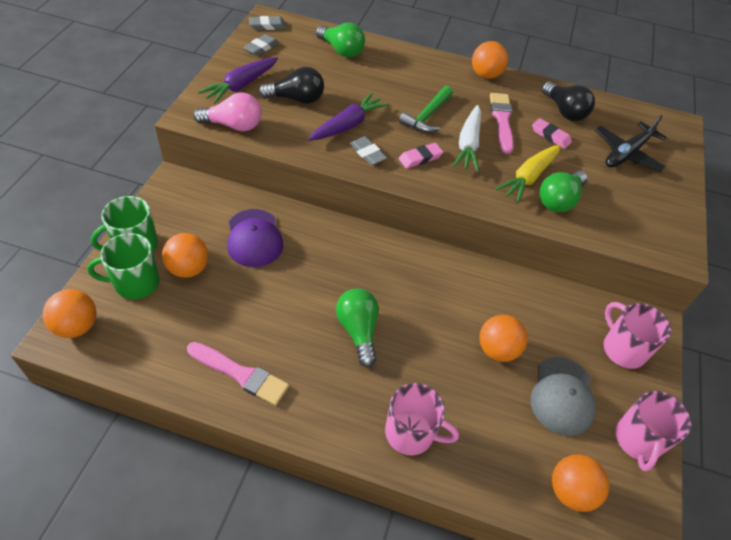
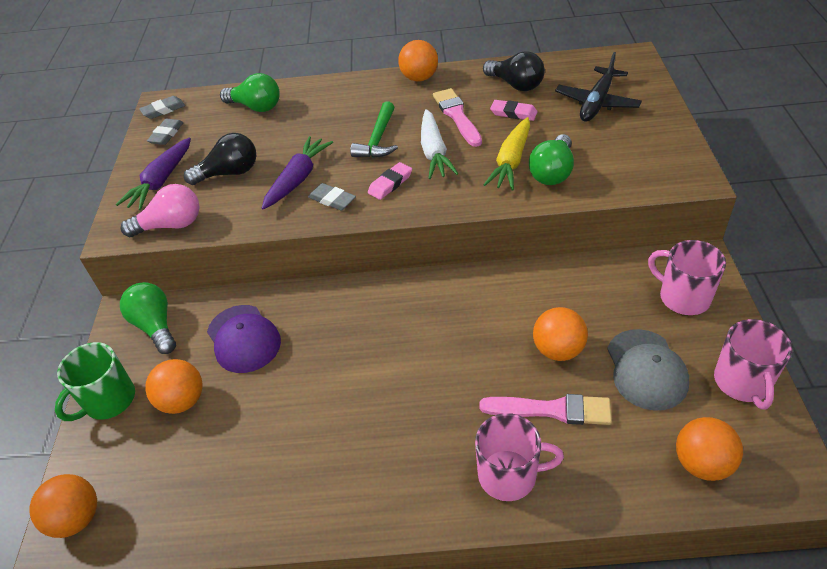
camera: 10 degrees left, 5 degrees down
(135, 283) = (127, 441): green mug -> none
(240, 374) = (293, 492): pink brush -> pink brush (552, 410)
(358, 330) = (402, 390): green light bulb -> green light bulb (155, 326)

